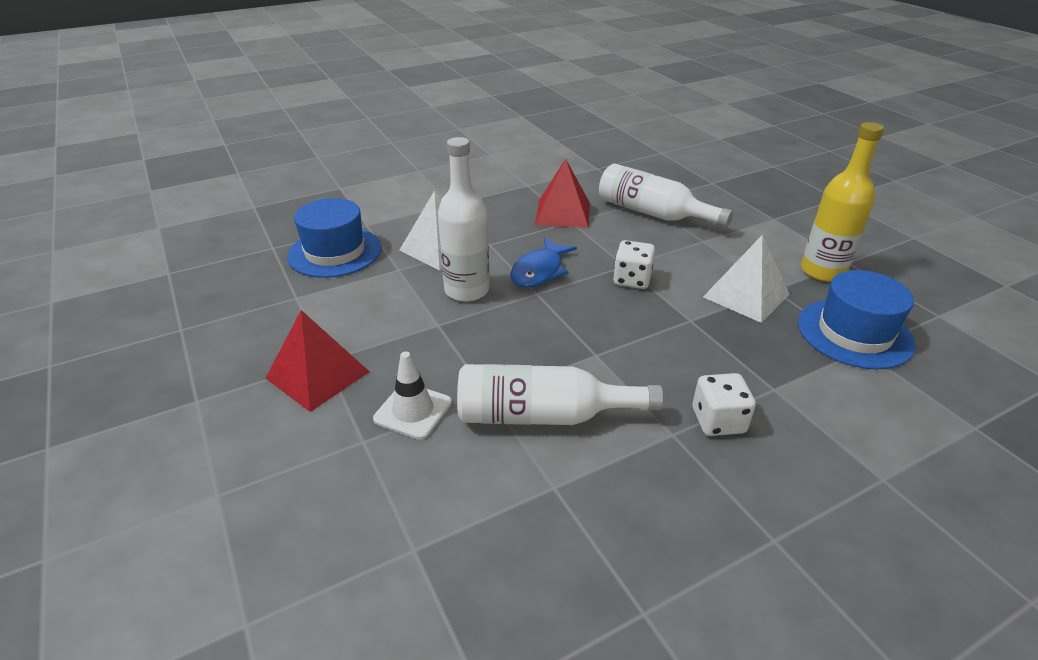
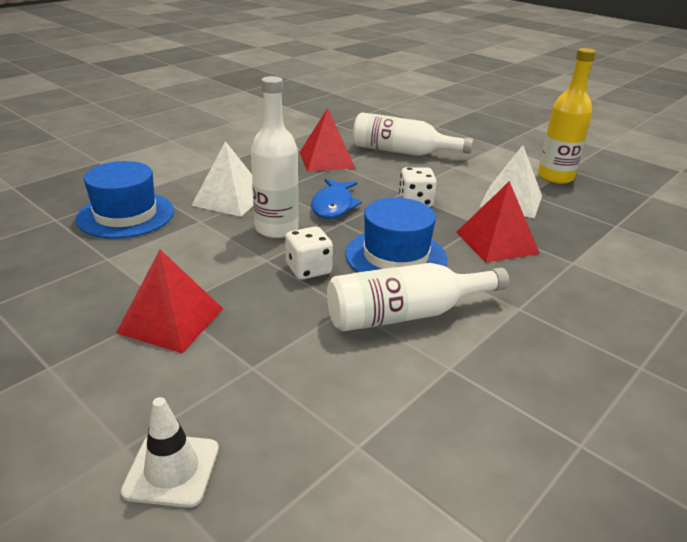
camera: 20 degrees left, 5 degrees down
(413, 411) = (286, 333): white traffic cone -> white traffic cone (172, 470)
(696, 346) = (496, 242): none -> red pyramid
(718, 421) = (547, 292): white dice -> white dice (308, 269)
(854, 333) = (604, 215): blue hat -> blue hat (396, 256)

